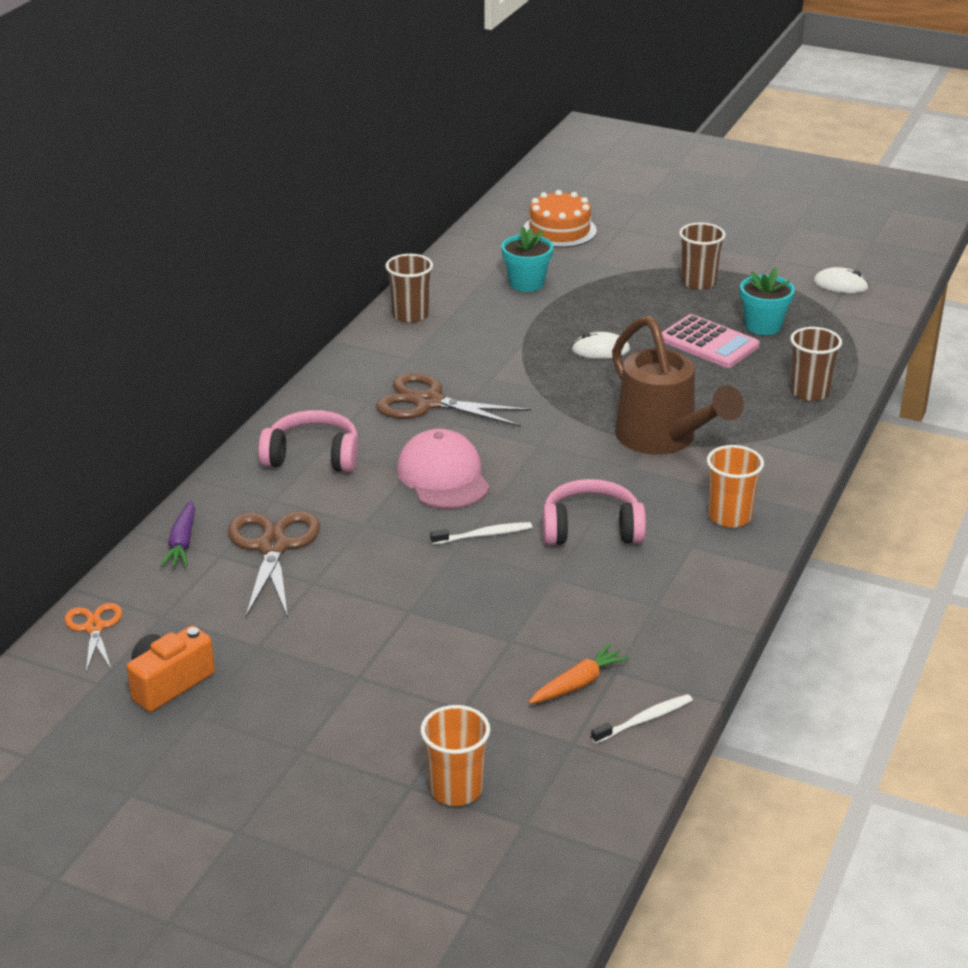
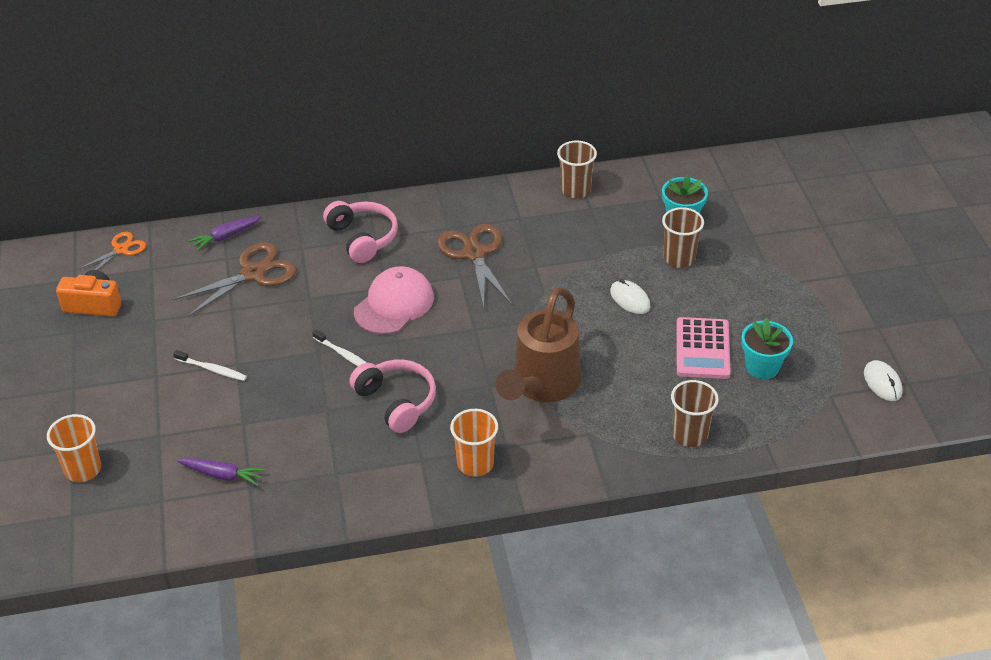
camera: 55 degrees right, 10 degrees up
(559, 230) = (780, 197): orange cake -> none
(578, 684) = (222, 475): orange carrot -> purple carrot
(644, 720) = (209, 523): white toothbrush -> white toothbrush (212, 369)
(698, 282) = (788, 303): brown cup -> brown cup (679, 258)

